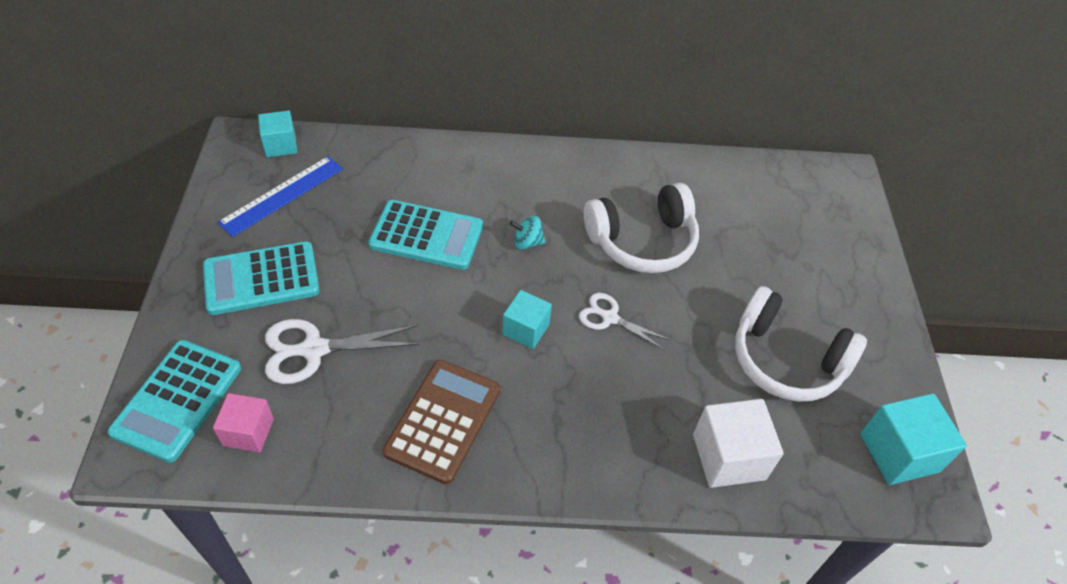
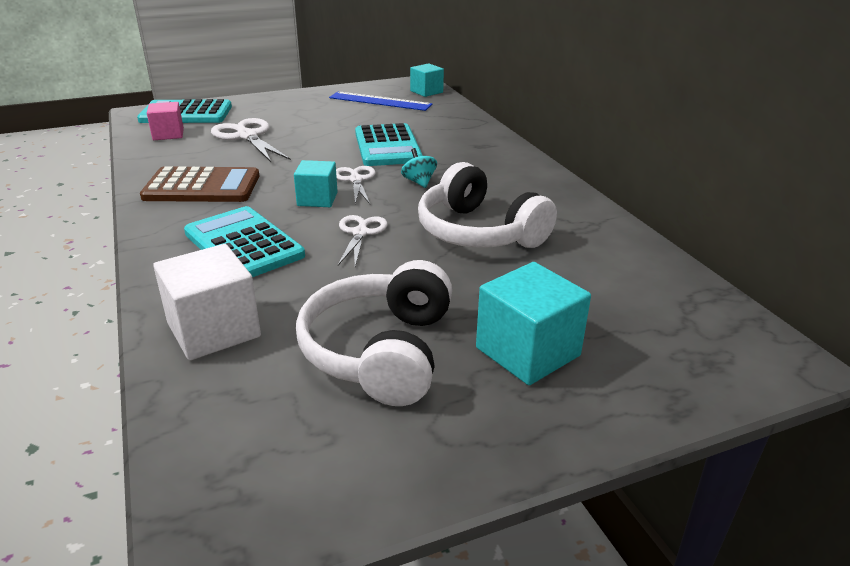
camera: 70 degrees right, 20 degrees down
(261, 279) = (299, 111): turquoise calculator -> turquoise calculator (244, 244)
(497, 287) = (355, 180): none -> white scissors
(899, 452) = (273, 482): turquoise cube -> turquoise cube (527, 352)

